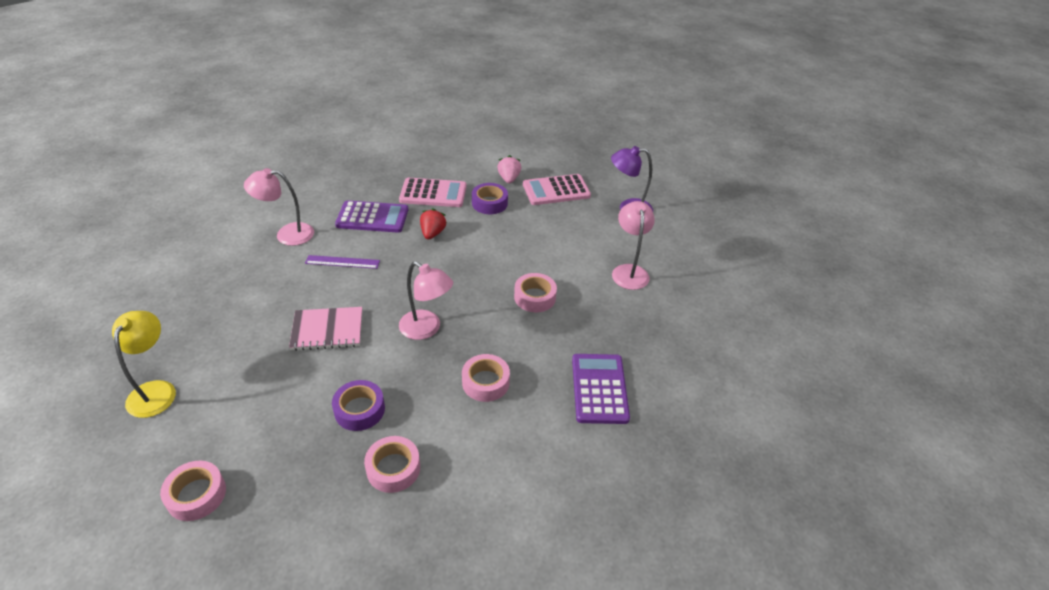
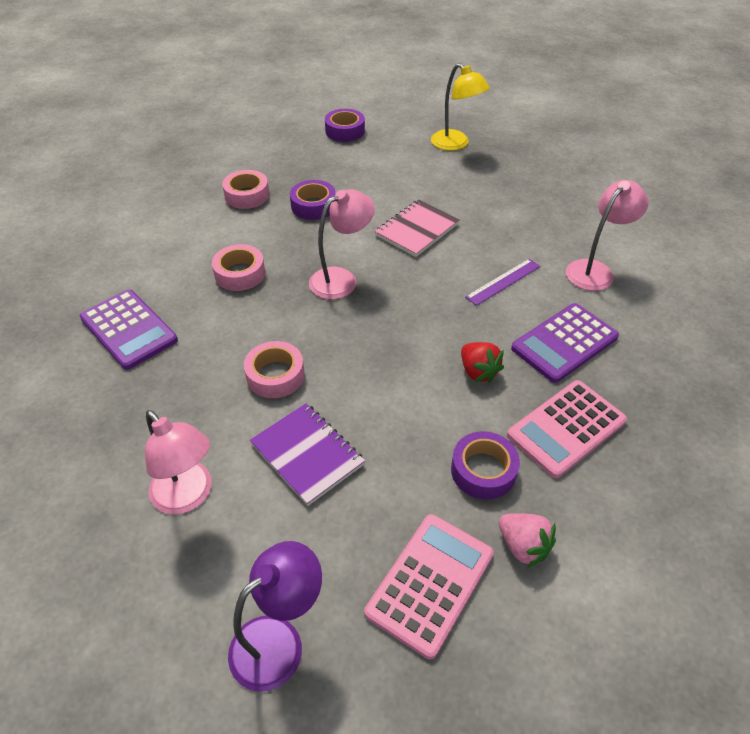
camera: 140 degrees right, 5 degrees up
(196, 495) = (345, 131): pink tape -> purple tape
(426, 329) = (341, 279): pink lamp -> pink lamp turned 150 degrees clockwise
(557, 253) = (307, 454): none -> purple notebook

